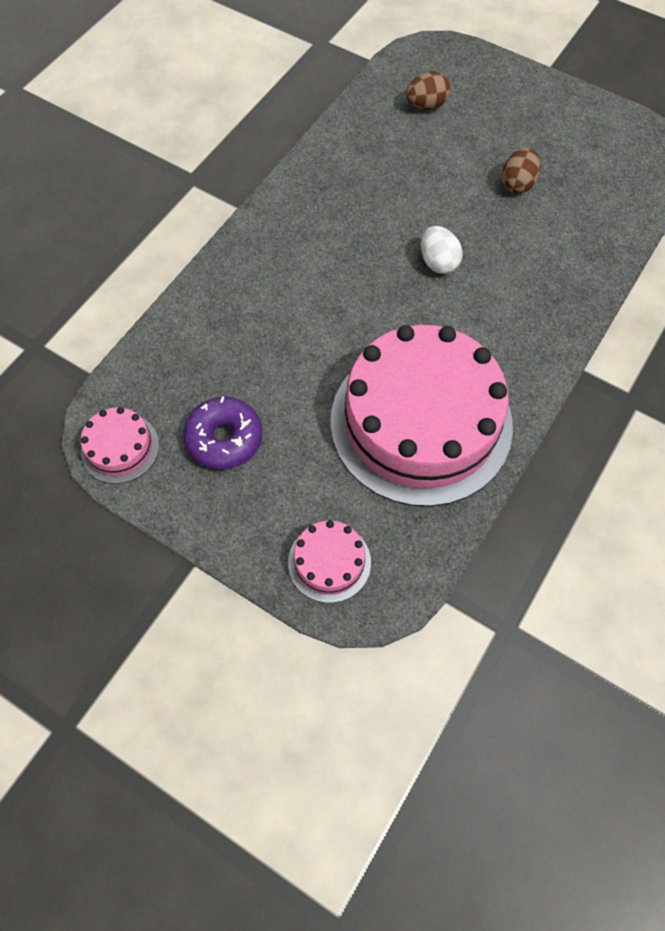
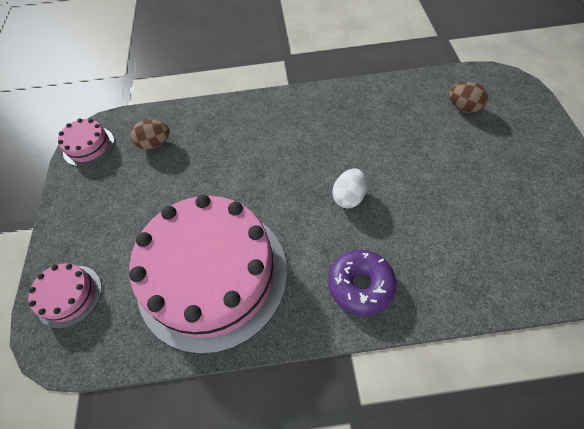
camera: 55 degrees right, 5 degrees down
(224, 439) = (125, 184): purple donut -> purple donut (360, 285)
(517, 184) = (464, 195): brown egg -> brown egg (155, 144)

